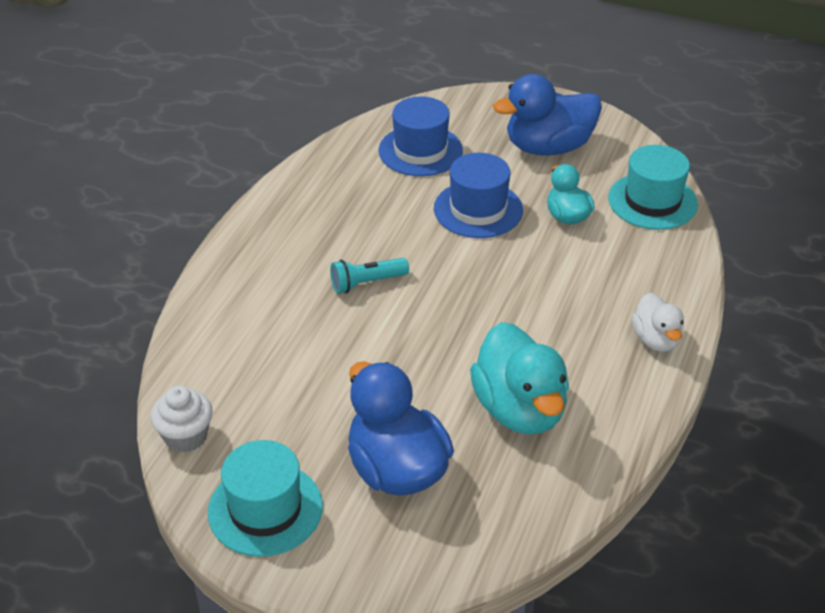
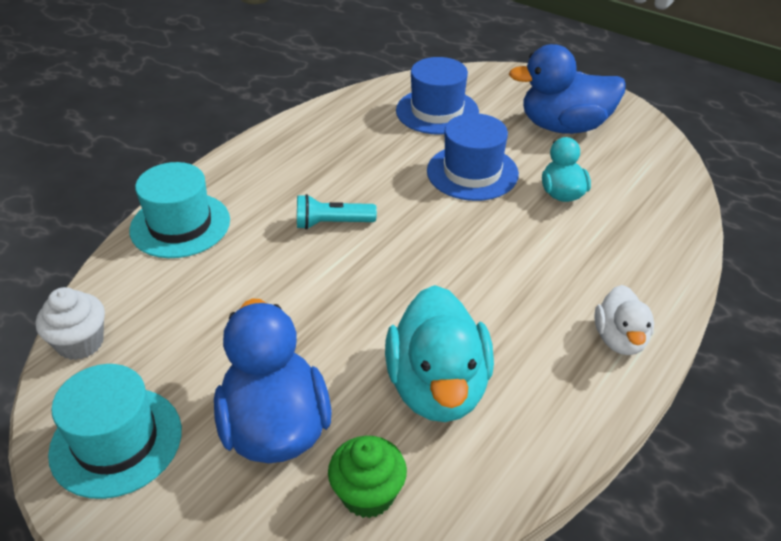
camera: 15 degrees right, 0 degrees up
(495, 503) = (368, 494): none -> green cupcake
(652, 201) = (658, 193): turquoise hat -> turquoise hat (180, 225)

